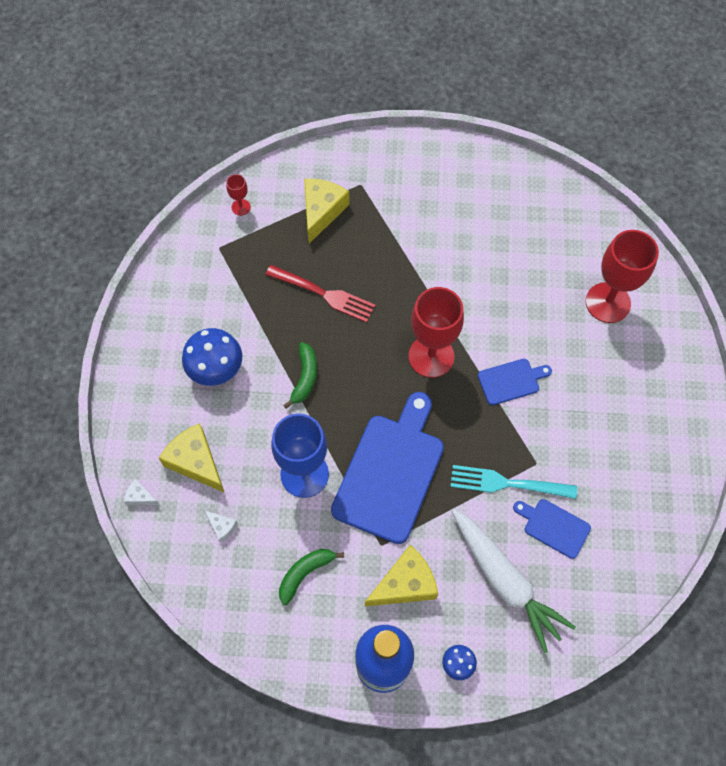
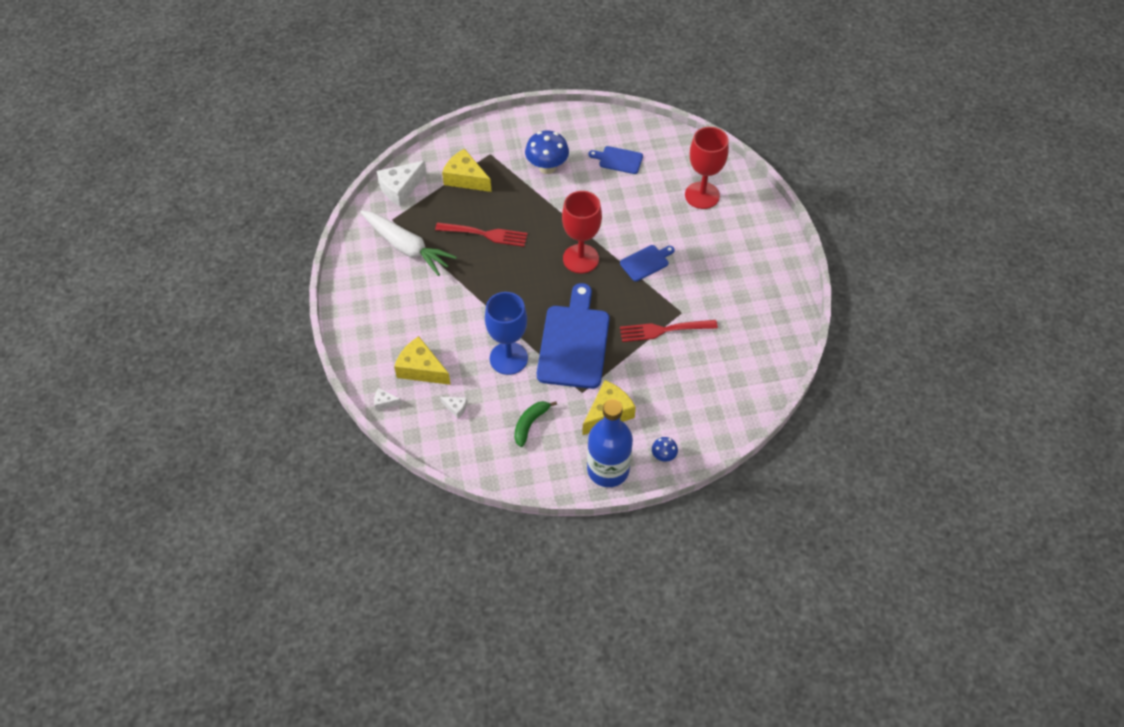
camera: 15 degrees left, 10 degrees down
(216, 370) = (417, 303): blue mushroom -> blue mushroom (547, 167)
(241, 207) = (400, 188): red goblet -> white cheese
(305, 377) = (488, 293): green banana -> none
(321, 211) = (465, 178): yellow cheese -> yellow cheese turned 60 degrees counterclockwise
(505, 581) = (682, 394): white carrot -> white carrot (406, 247)
(508, 483) = (664, 330): turquoise fork -> red fork
(554, 527) = (707, 350): blue cutting board -> blue cutting board (618, 160)

